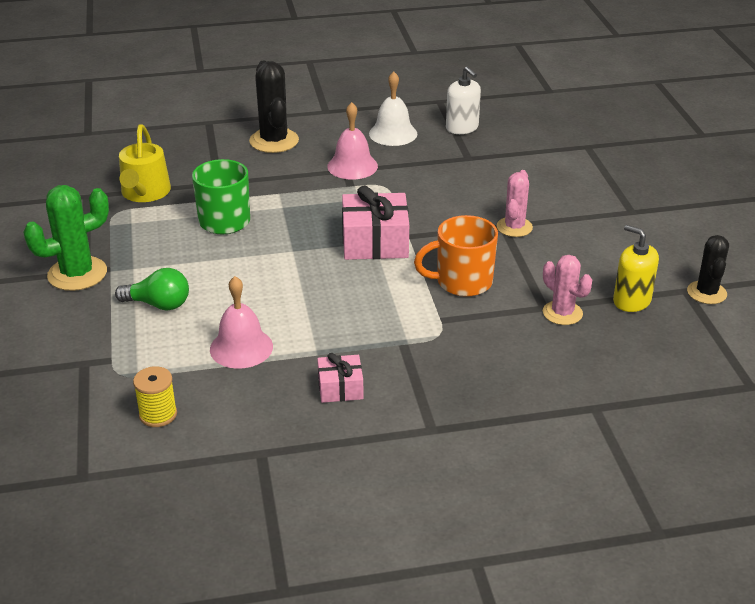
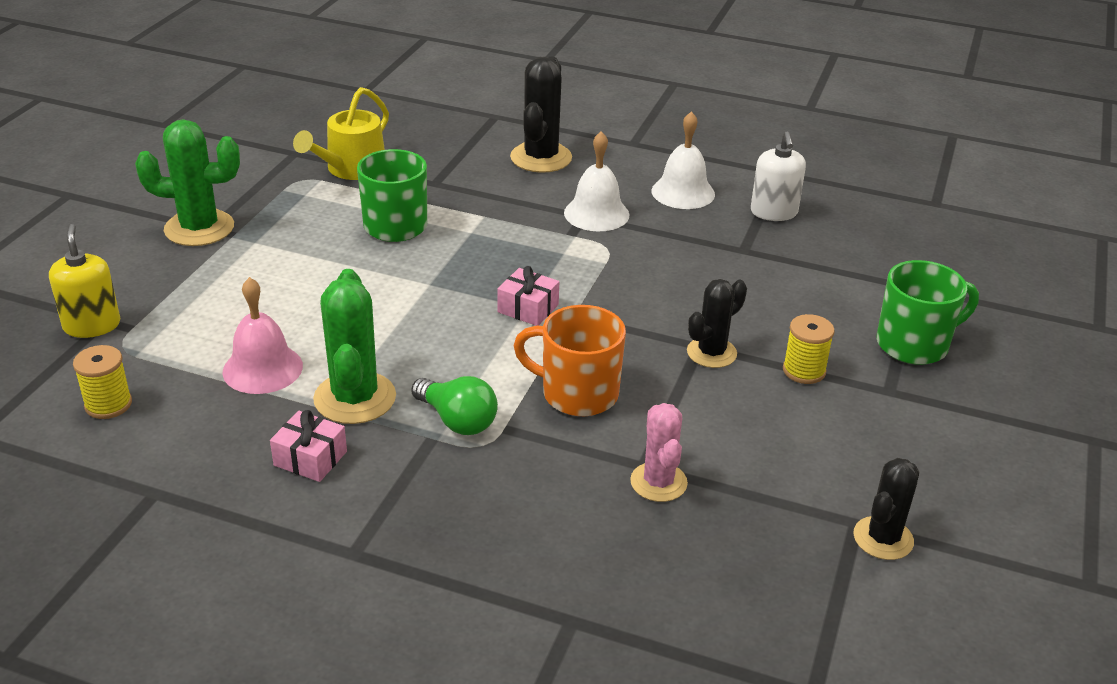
camera: 30 degrees right, 0 degrees up
(158, 304) = (236, 289): green light bulb -> green light bulb (457, 420)
(326, 340) = (355, 398): none -> green cactus
(352, 166) = (596, 213): pink bell -> white bell
(375, 242) = (528, 308): pink gift -> pink gift, size x0.56
(514, 227) = (711, 353): pink cactus -> black cactus
(576, 218) = (804, 371): none -> yellow spool
(619, 180) = (914, 344): none -> green mug
(631, 301) = (766, 505): yellow soap dispenser -> yellow soap dispenser (92, 325)

